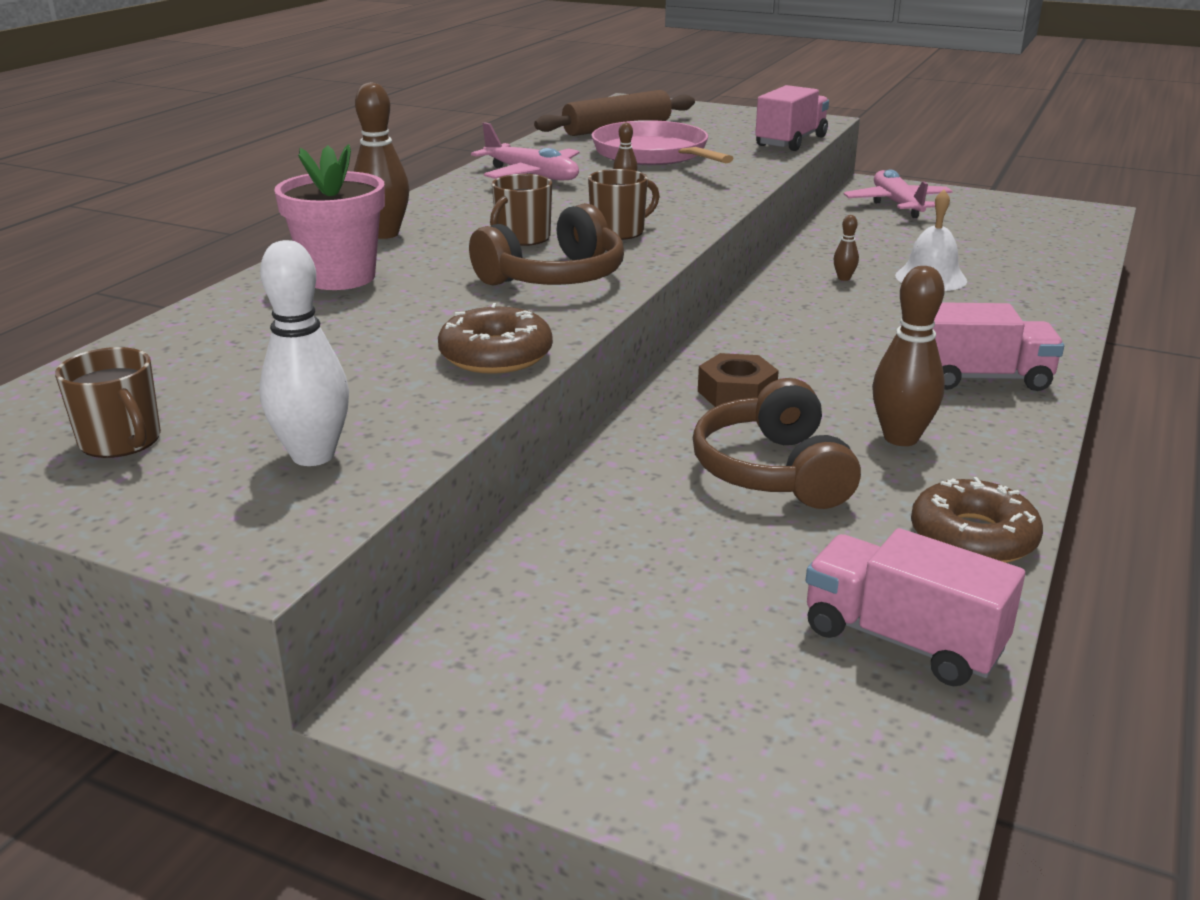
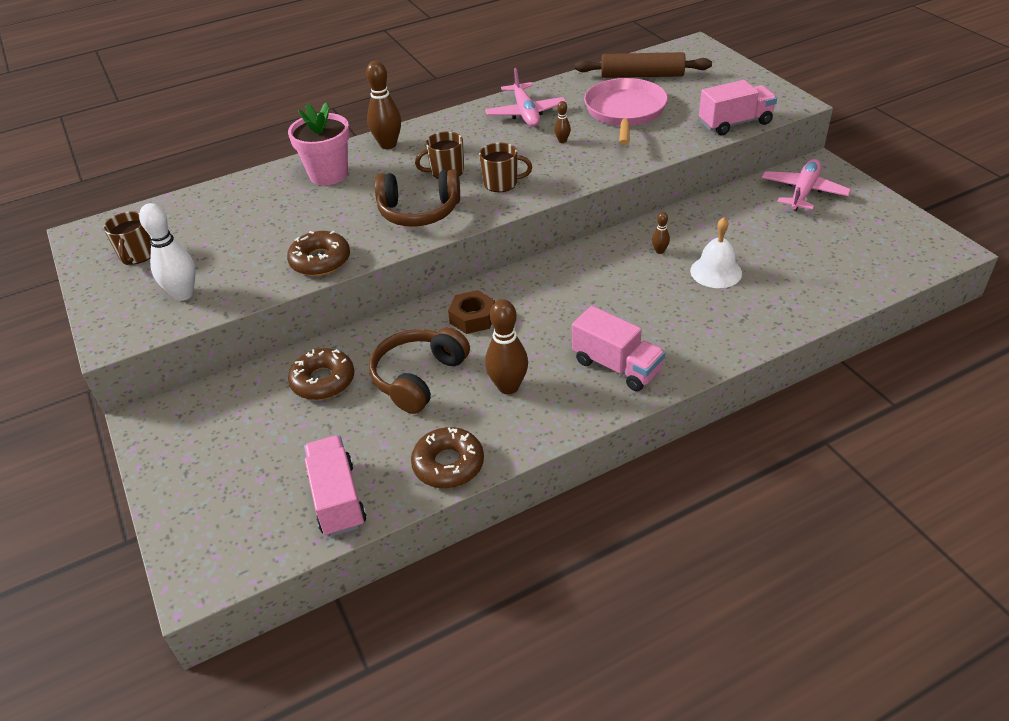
camera: 40 degrees right, 15 degrees up
(641, 525) = (323, 381): none -> brown donut

